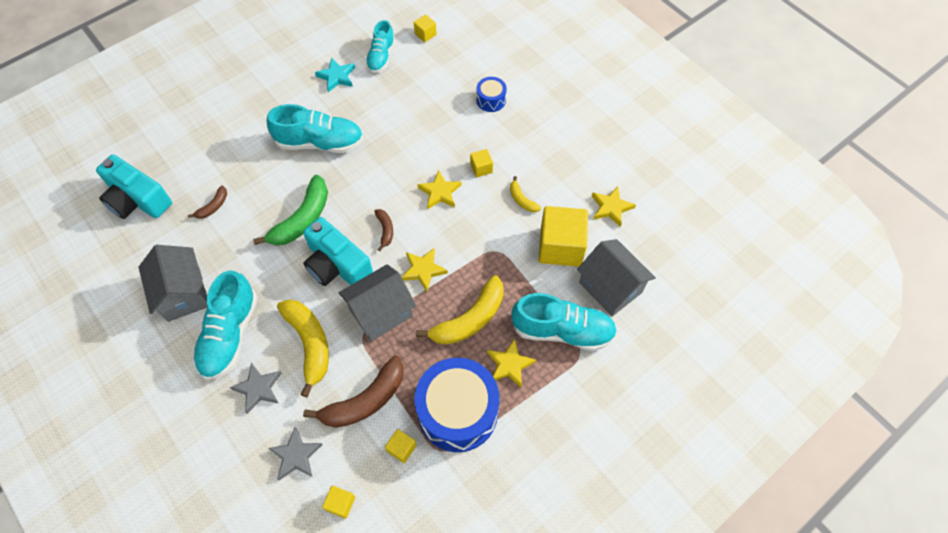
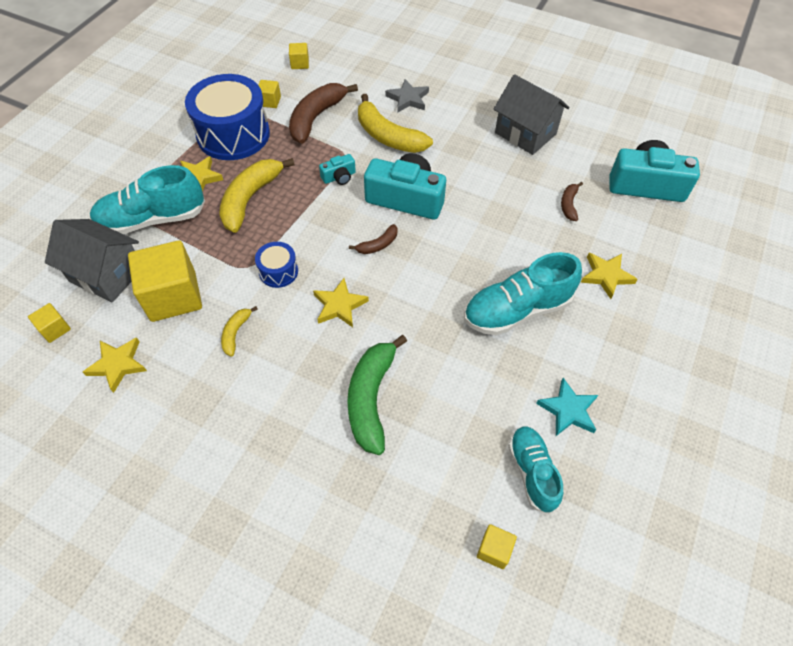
camera: 155 degrees right, 5 degrees down
(230, 334) = (460, 121): turquoise shoe -> none
(296, 455) = (349, 75): grey star -> none
(302, 219) = (471, 225): green banana -> green banana (371, 398)
(381, 312) = (339, 177): grey house -> turquoise camera
(385, 230) = (378, 245): brown banana -> brown banana turned 90 degrees counterclockwise
(423, 270) = (317, 223): yellow star -> yellow star (606, 276)
(481, 168) = (302, 354): yellow cube -> yellow cube (55, 329)
(491, 100) = (331, 463): blue drum -> blue drum (278, 271)
(522, 200) = (236, 333): yellow banana -> yellow banana turned 105 degrees counterclockwise

